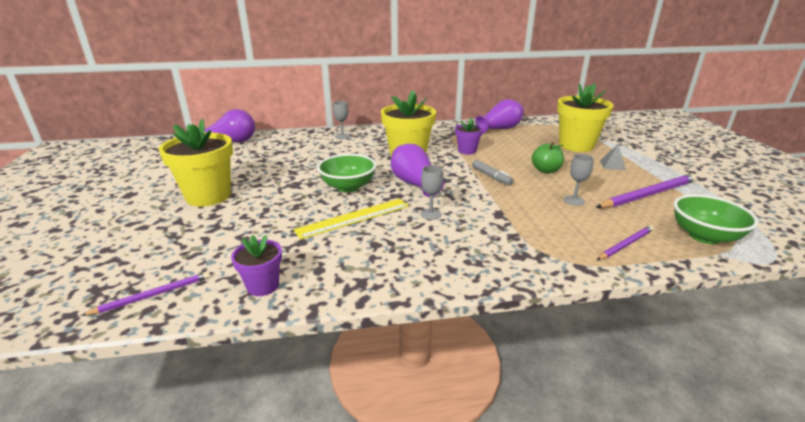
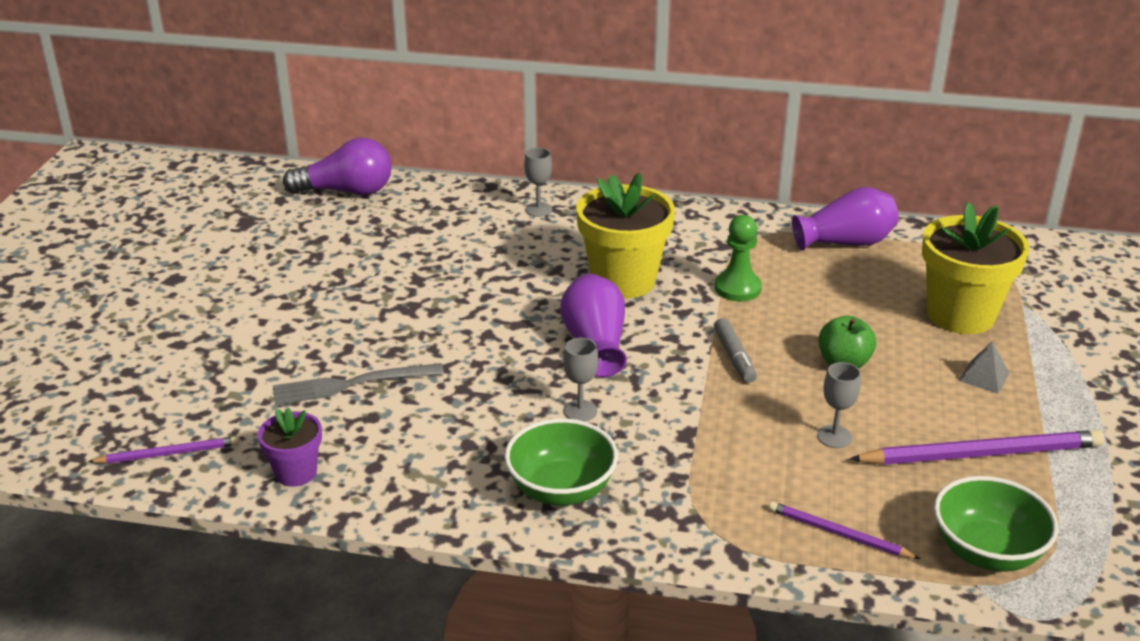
camera: 20 degrees right, 5 degrees up
(208, 196) = (278, 305): yellow flower pot -> none
(278, 227) = (351, 384): none -> grey fork
(348, 187) = (487, 330): green bowl -> green bowl (561, 489)
(353, 218) = (463, 391): yellow ruler -> none
(467, 151) = (737, 288): purple flower pot -> green pawn
(625, 244) = (838, 534): purple pencil -> purple pencil turned 135 degrees counterclockwise

